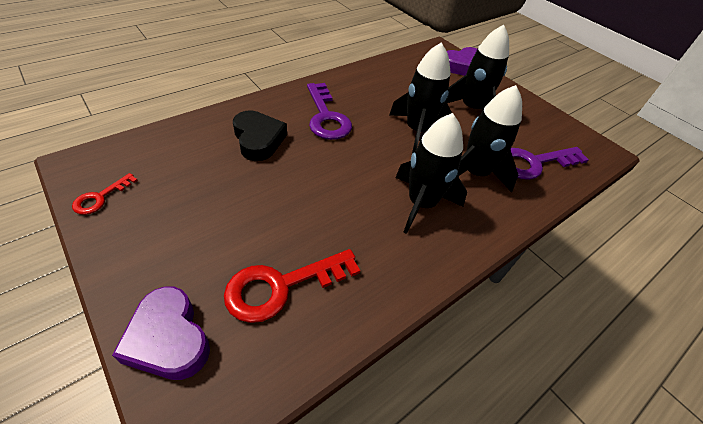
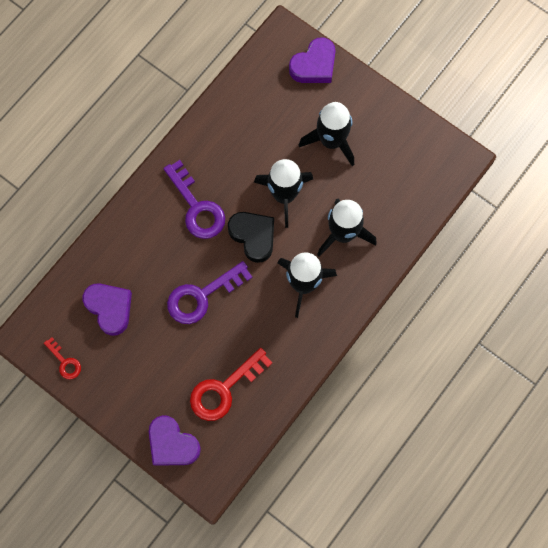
camera: 10 degrees left, 25 degrees up
(101, 197) = (64, 362): red key -> red key turned 60 degrees counterclockwise
(190, 165) = (110, 308): none -> purple heart
(258, 140) = (150, 259): black heart -> black heart (253, 236)
(533, 163) = (394, 201): purple key -> purple key (202, 296)

